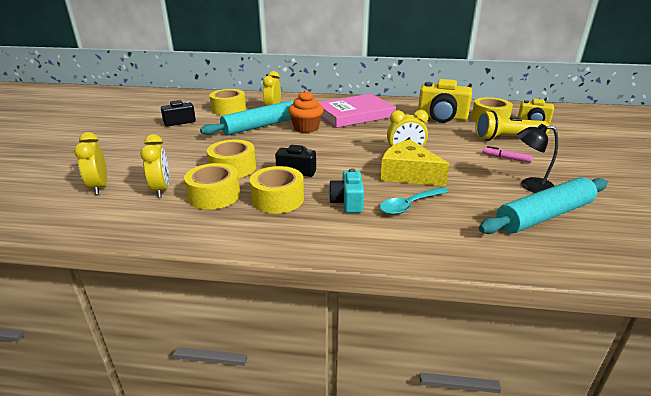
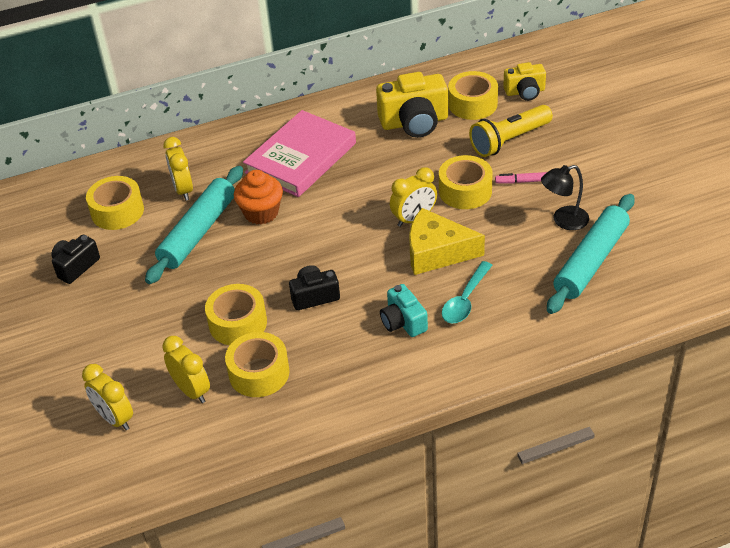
camera: 25 degrees left, 15 degrees up
(278, 199) = (330, 348): yellow tape -> yellow tape (465, 191)

